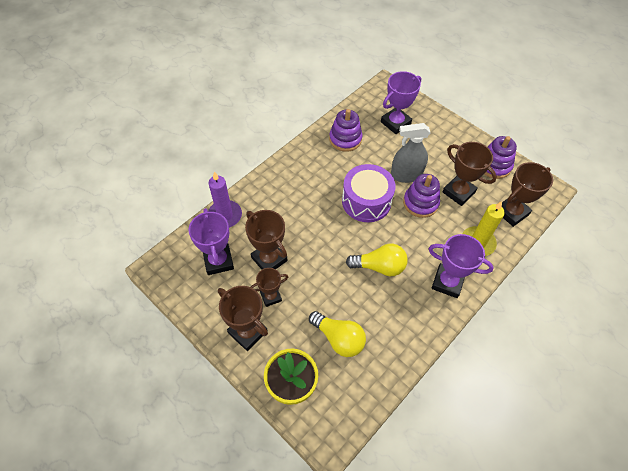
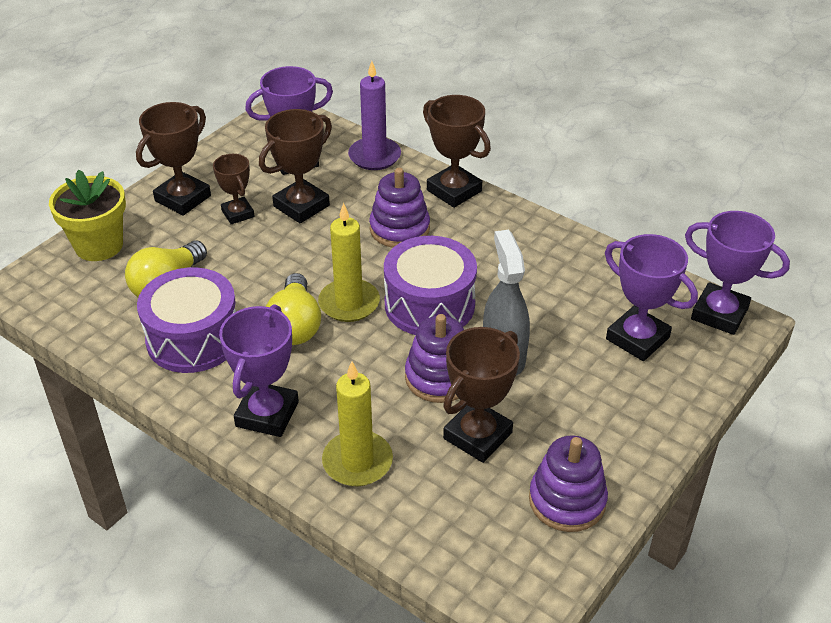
camera: 85 degrees right, 15 degrees down
(345, 139) = (569, 271): purple stacking toy -> purple stacking toy (399, 229)
(362, 239) = (349, 303): none -> yellow candle
(380, 91) = (719, 314): none -> purple trophy
(388, 321) = (193, 338): none -> purple drum
(511, 212) = (441, 524): brown trophy -> brown trophy (454, 191)

